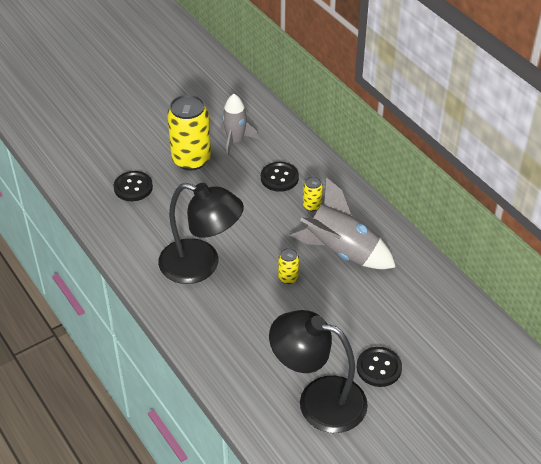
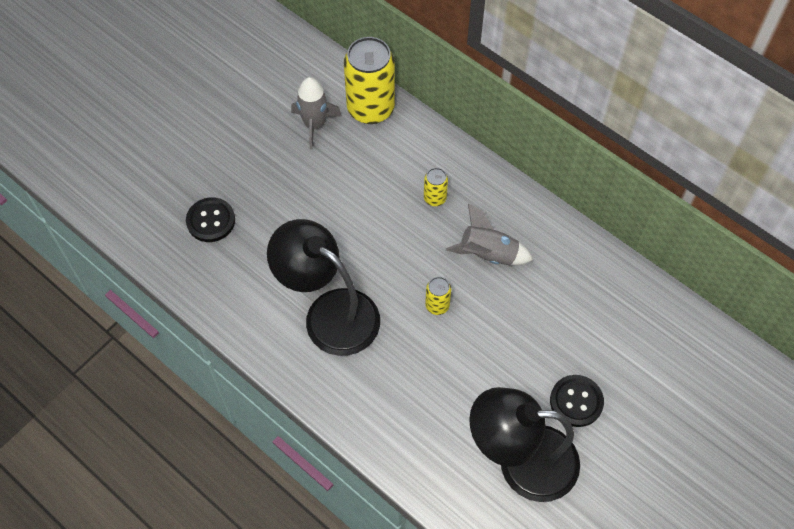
camera: 15 degrees left, 15 degrees up
(191, 159) = (269, 164): yellow can -> yellow can (370, 108)
(201, 265) = (329, 313): black lamp -> black lamp turned 150 degrees counterclockwise
(279, 178) = (384, 167): black button -> none
(341, 252) = (488, 254): grey rocket -> grey rocket, size x0.65

